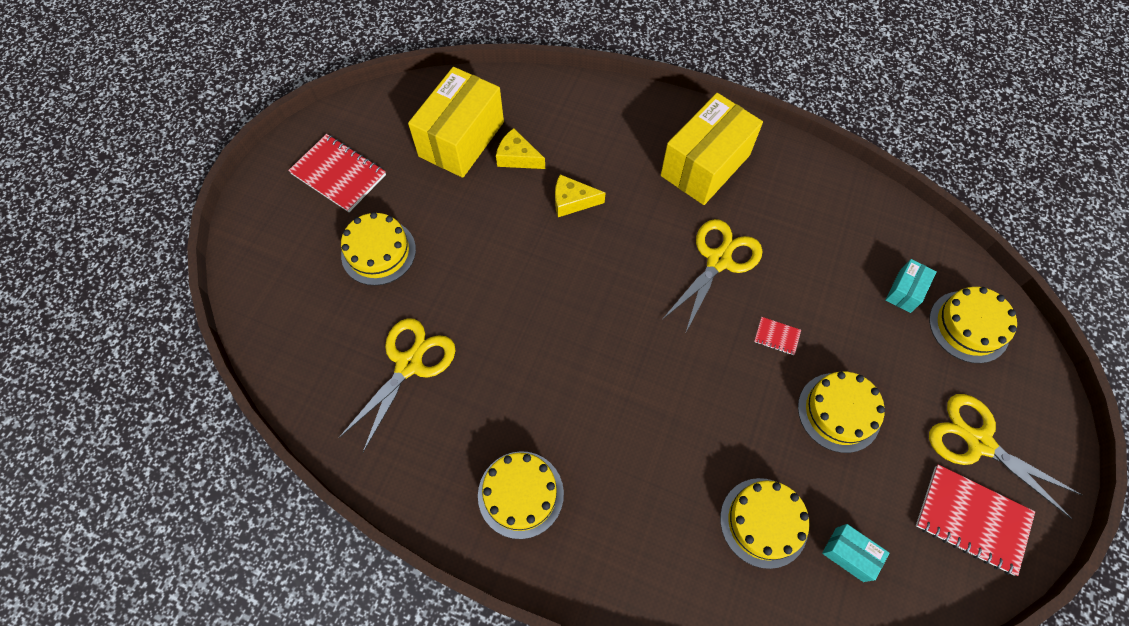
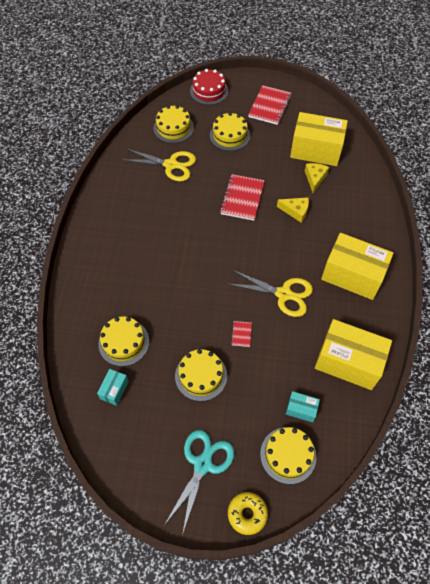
camera: 75 degrees right, 5 degrees down
(255, 258) = (209, 91): none -> red cake
(520, 494) = (115, 227): yellow cake -> yellow cake (173, 128)
(572, 201) = (295, 211): yellow cheese -> yellow cheese turned 120 degrees clockwise
(840, 214) = (348, 362): none -> yellow box
(972, 519) = (150, 461): red notebook -> red notebook (242, 198)
(978, 442) = (203, 464): yellow scissors -> turquoise scissors
(1049, 400) = (247, 514): none -> yellow donut

